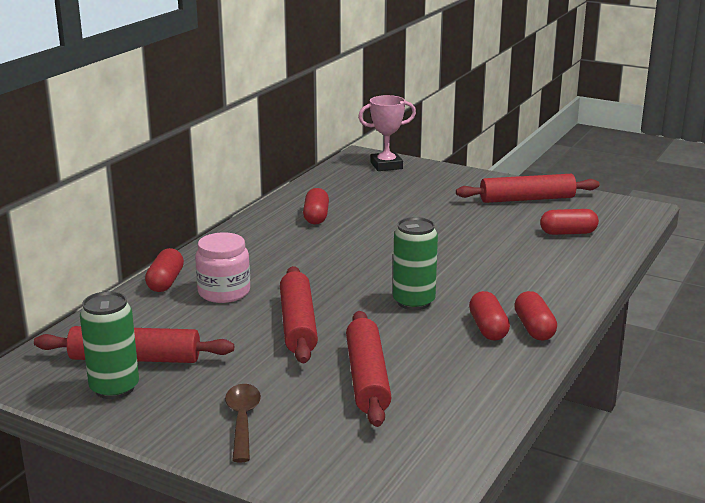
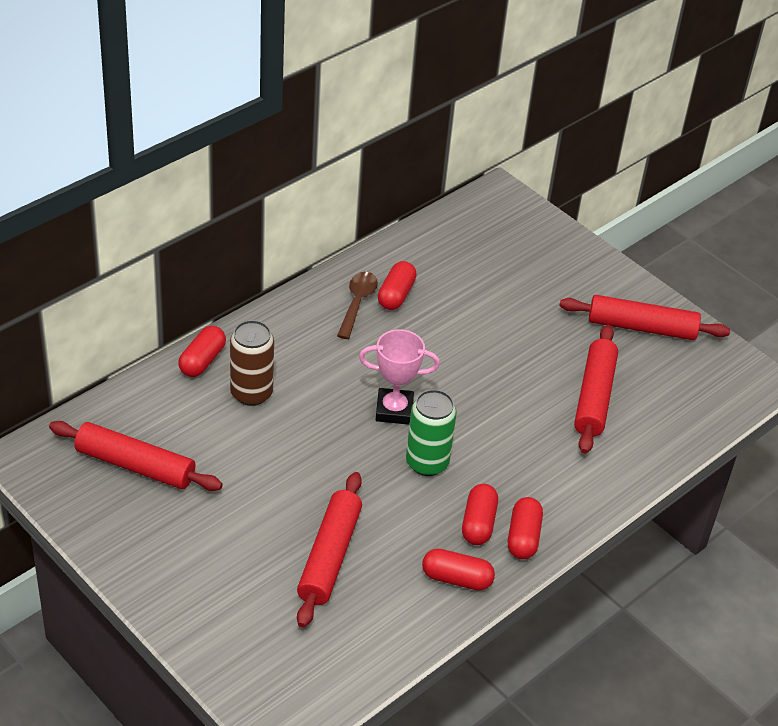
camera: 15 degrees right, 20 degrees up
(114, 388) = (104, 500): green can -> none
(224, 292) = (251, 393): pink jar -> brown can
(242, 420) = (197, 575): brown spoon -> brown spoon (357, 303)
(298, 324) = (301, 462): red rolling pin -> red rolling pin (594, 397)
(386, 165) = (518, 220): pink trophy -> pink trophy (394, 410)
(568, 233) = (650, 399): red capsule -> red capsule (457, 579)

